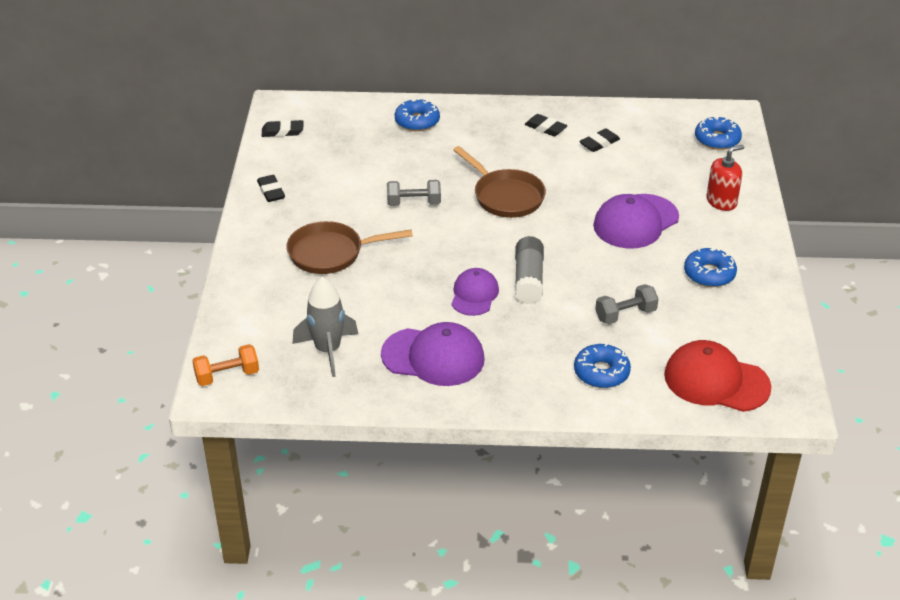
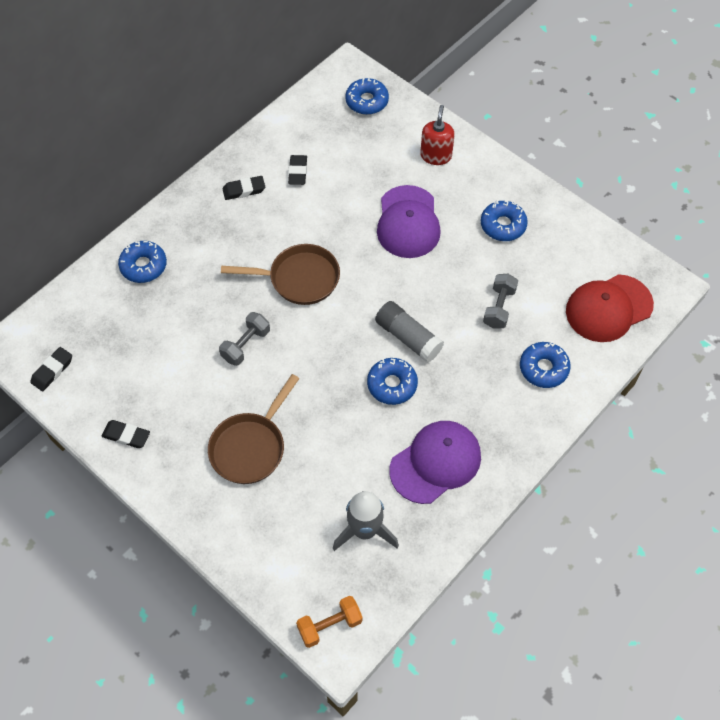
camera: 50 degrees left, 20 degrees up
(227, 375) = (329, 625): orange dumbbell -> orange dumbbell turned 45 degrees clockwise
(474, 295) = (392, 384): purple cap -> blue donut

